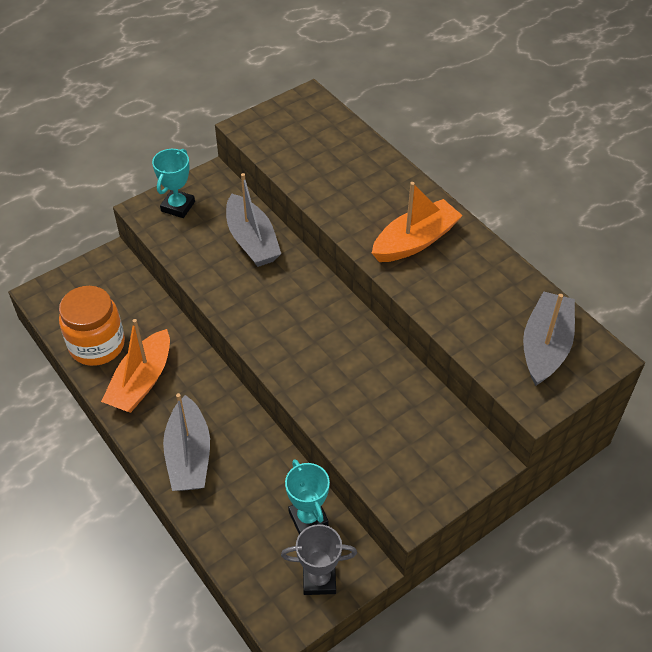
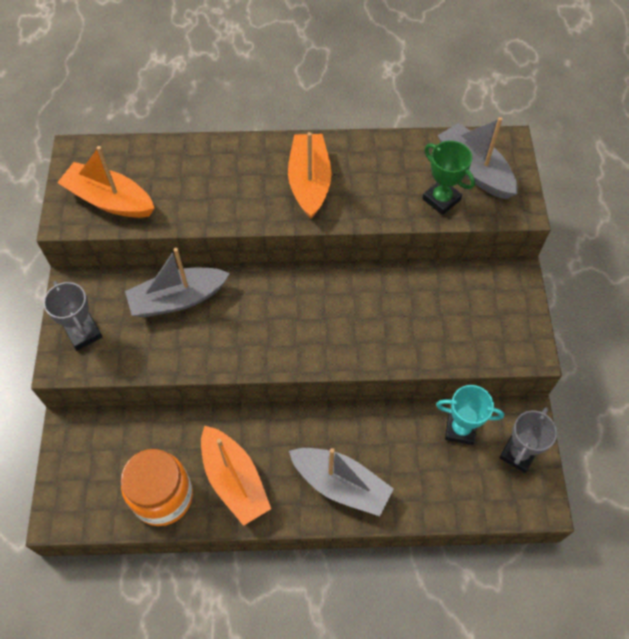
camera: 55 degrees left, 10 degrees up
(178, 206) = (84, 333): turquoise trophy -> grey trophy
(252, 240) = (178, 299): grey boat -> grey boat turned 150 degrees clockwise
(284, 139) = (110, 200): none -> orange boat
(486, 338) = (441, 199): none -> green trophy

